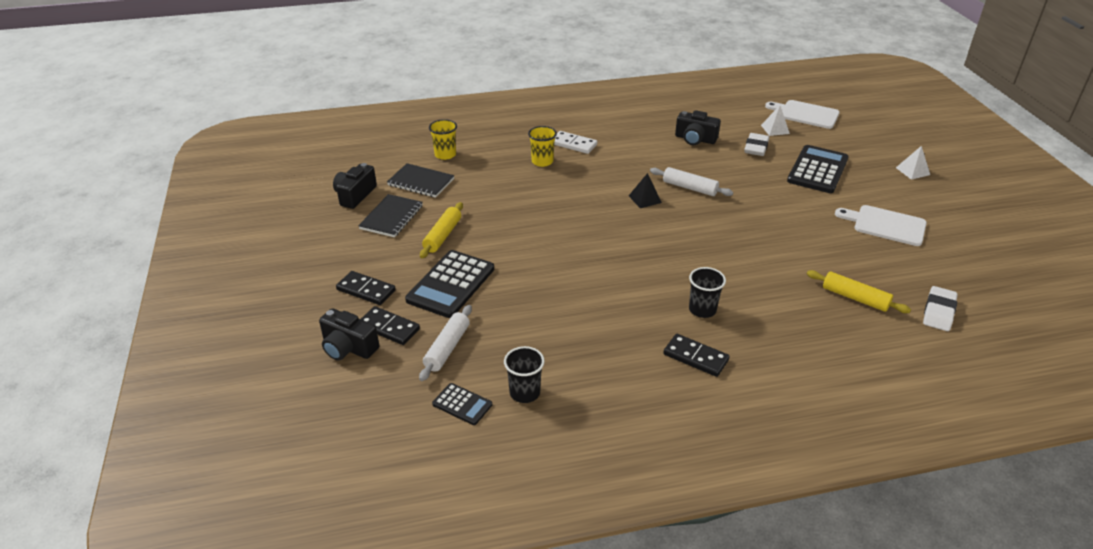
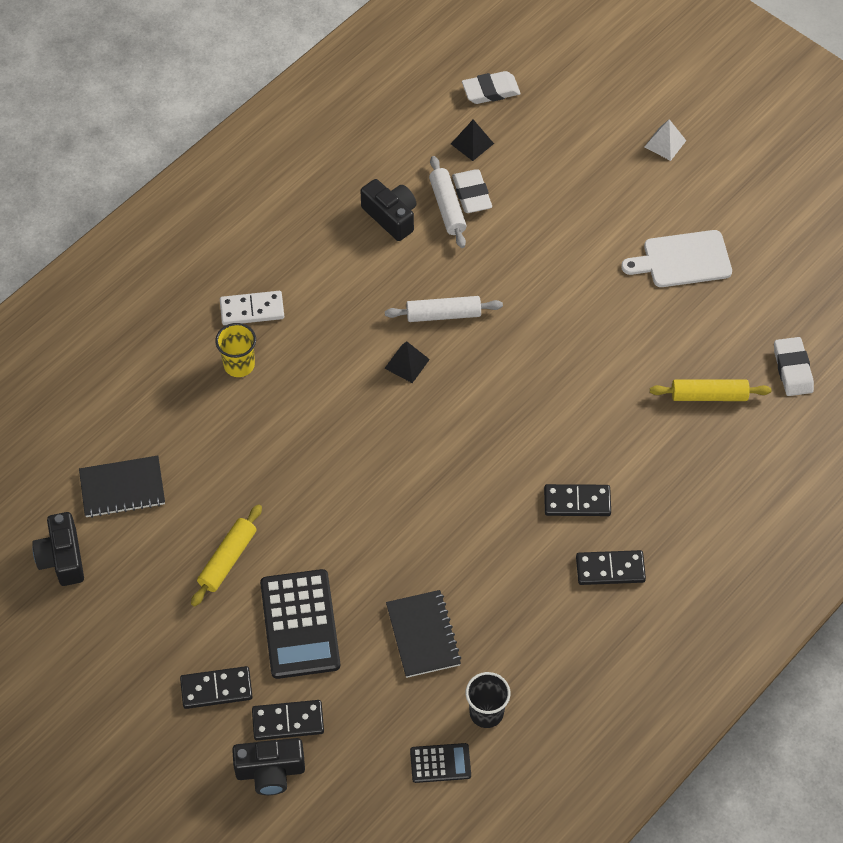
camera: 35 degrees left, 20 degrees up
(391, 217) = (142, 567): black notebook -> black notebook (423, 635)
(442, 236) = (227, 559): yellow rolling pin -> yellow rolling pin turned 45 degrees clockwise
(445, 154) = (108, 421): yellow cup -> none
(447, 348) = (369, 708): white rolling pin -> white rolling pin (447, 207)
(695, 139) = (391, 217): black camera -> black camera turned 120 degrees counterclockwise
(702, 310) = (577, 502): black cup -> black domino
(775, 129) = (472, 143): white pyramid -> black pyramid
(806, 114) = (491, 91): white cutting board -> white eraser
(817, 170) = (563, 200): black calculator -> none

